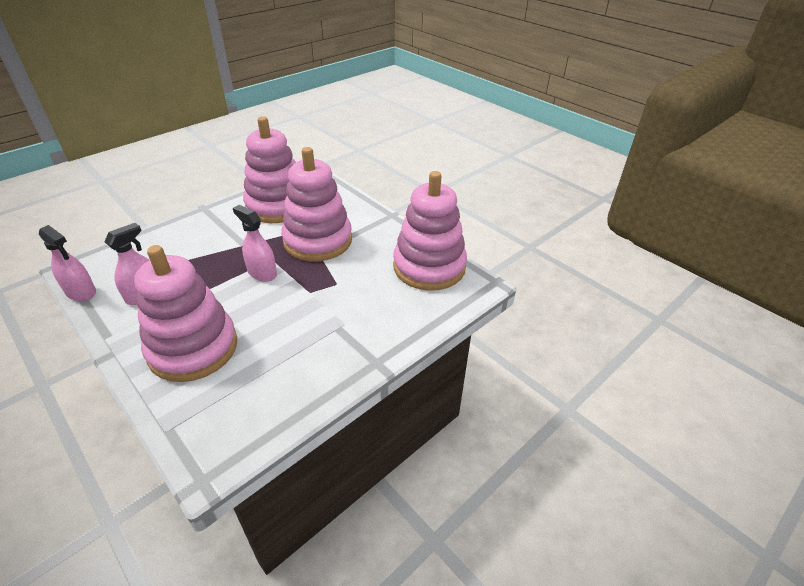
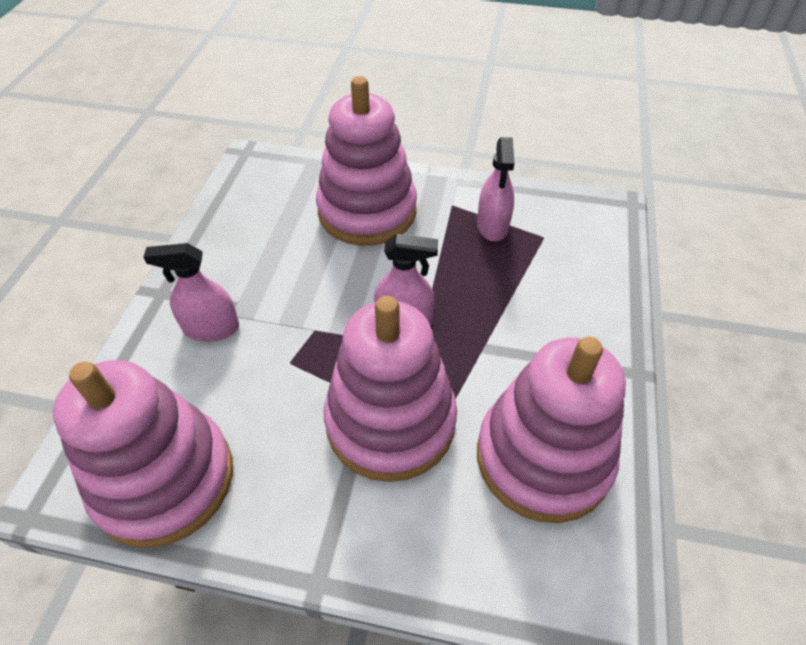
camera: 145 degrees right, 10 degrees up
(81, 292) = (554, 195): pink spray bottle -> pink spray bottle (211, 328)

